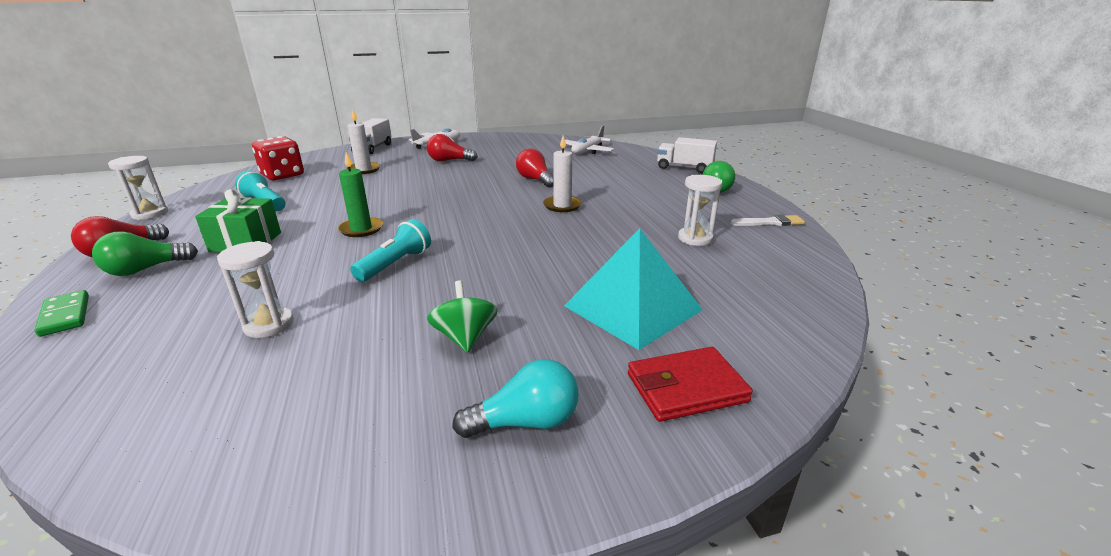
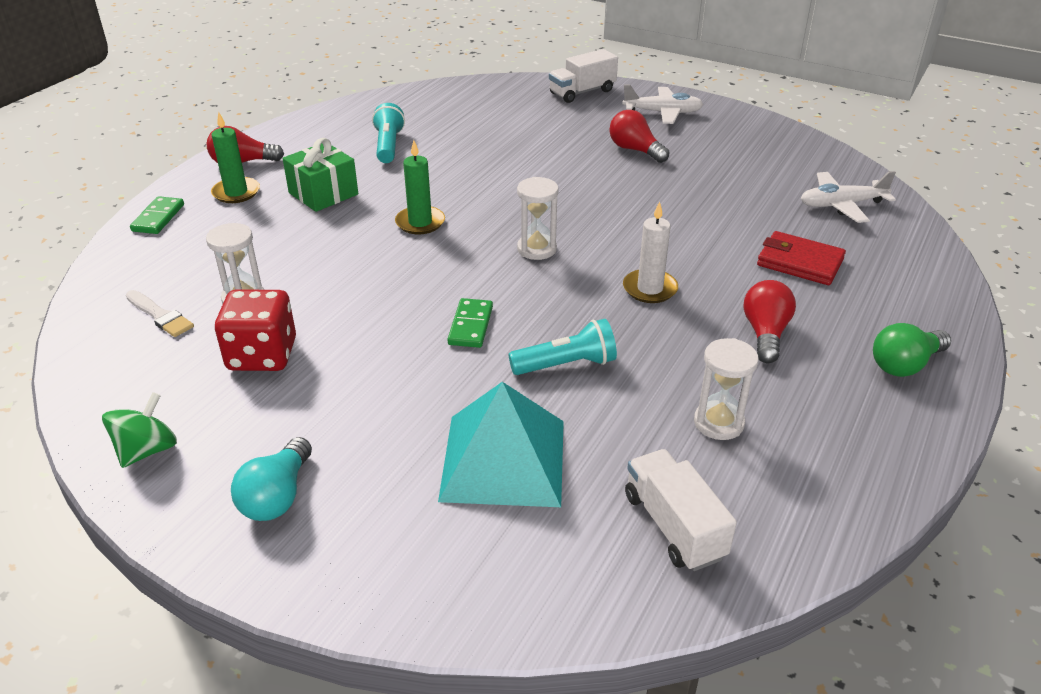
camera: 45 degrees right, 10 degrees up
(145, 269) = (236, 192): green light bulb -> green candle
(150, 214) = (299, 121): white hourglass -> white hourglass (536, 249)
(282, 175) = (447, 106): red dice -> red dice (262, 355)
(364, 170) = (528, 129): white candle -> none
(395, 264) = (392, 284): turquoise flashlight -> turquoise flashlight (566, 365)
(465, 337) = (338, 397): green spinning top -> green spinning top (147, 450)
(491, 260) = (470, 325): none -> green domino
(526, 422) = (277, 496): turquoise light bulb -> turquoise light bulb turned 75 degrees clockwise
(535, 180) = (684, 230): red light bulb -> red light bulb (765, 333)
(684, 168) = (932, 303): white truck -> white truck (674, 526)
(686, 388) = (415, 560): red wallet -> red wallet (800, 262)
(770, 222) = (869, 460): white brush -> white brush (160, 316)

